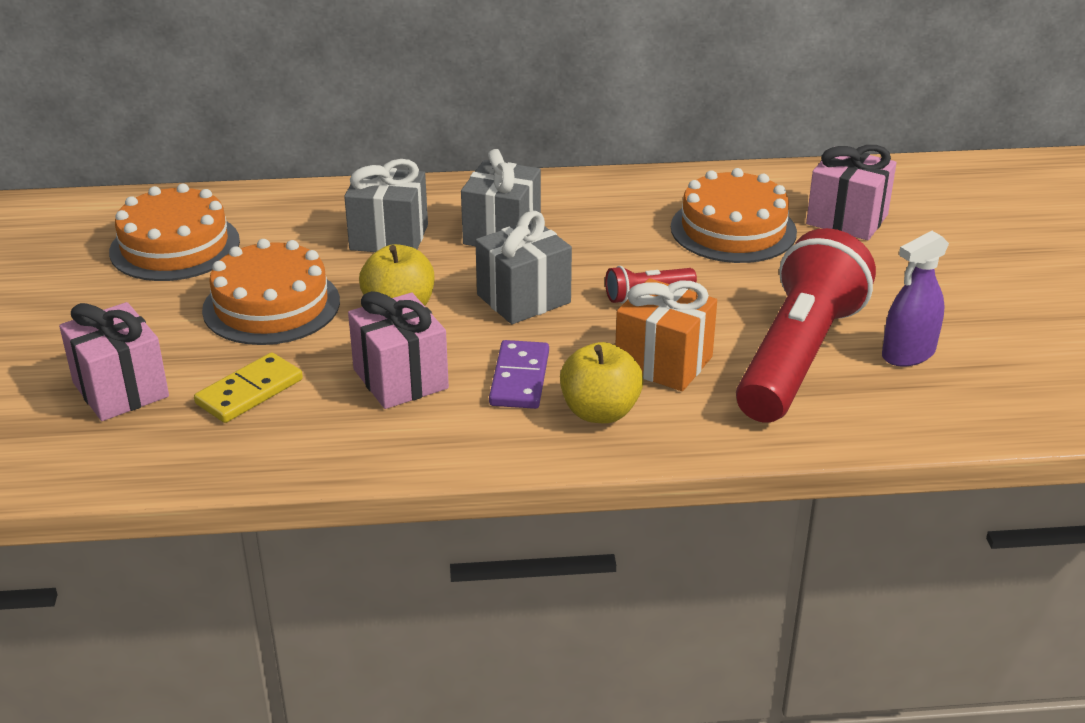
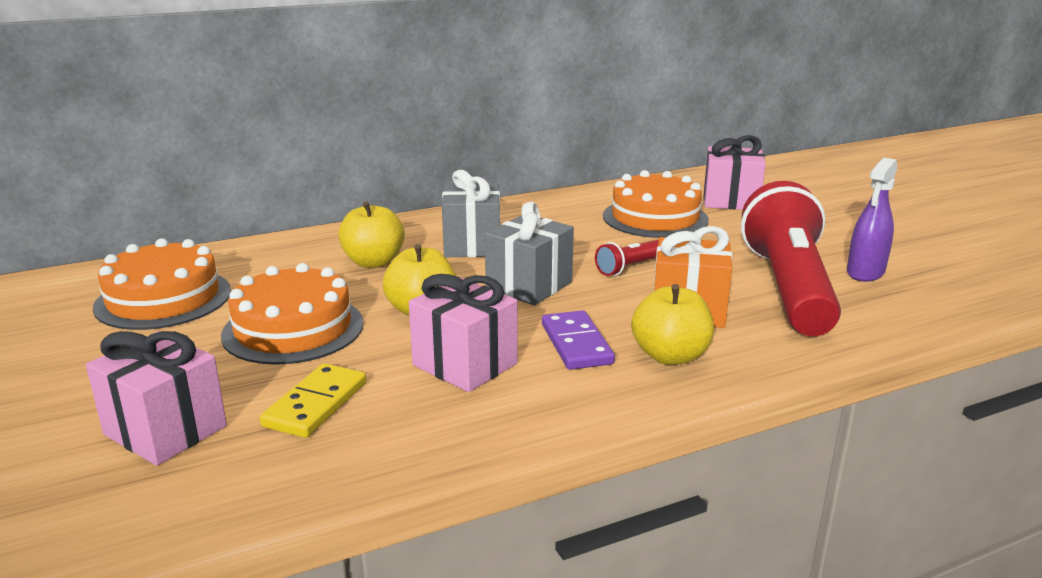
camera: 20 degrees left, 10 degrees down
(389, 237) = (373, 262): grey gift -> yellow apple

